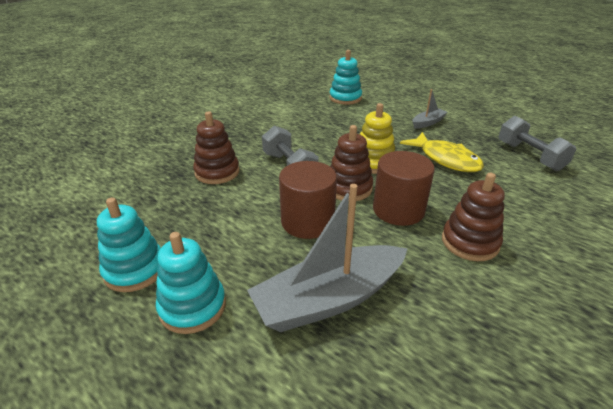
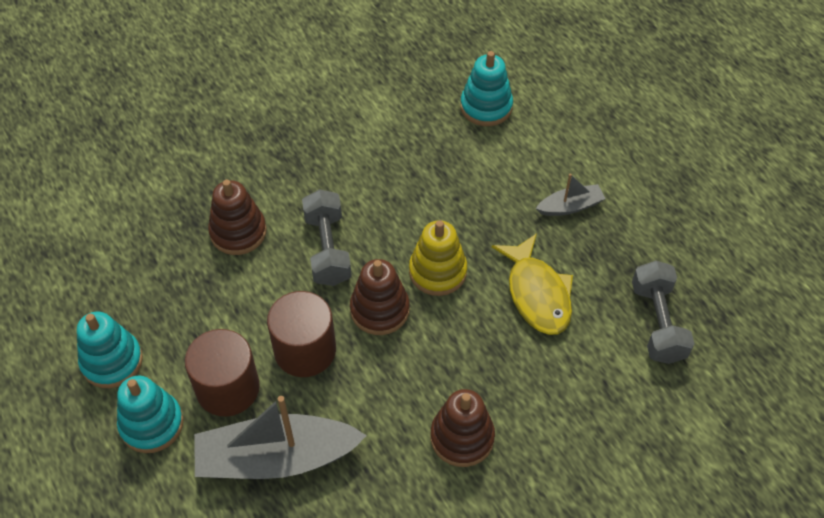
camera: 20 degrees right, 20 degrees up
(398, 210) = (416, 364): brown cylinder -> brown cylinder (228, 388)

